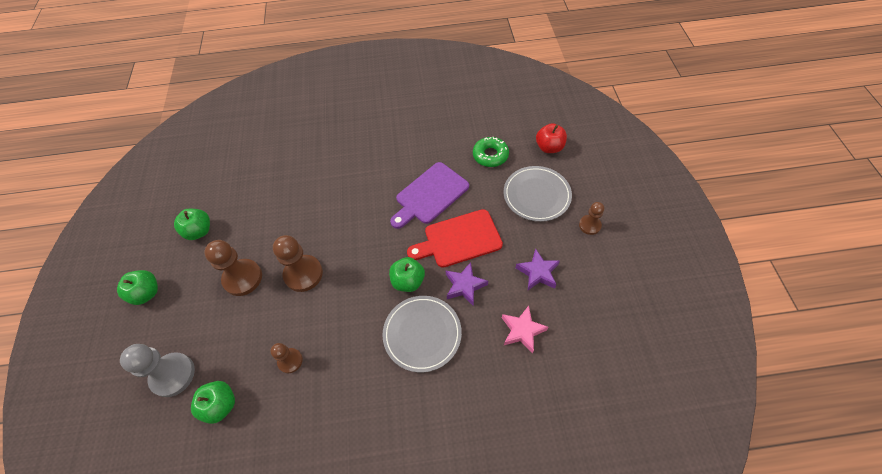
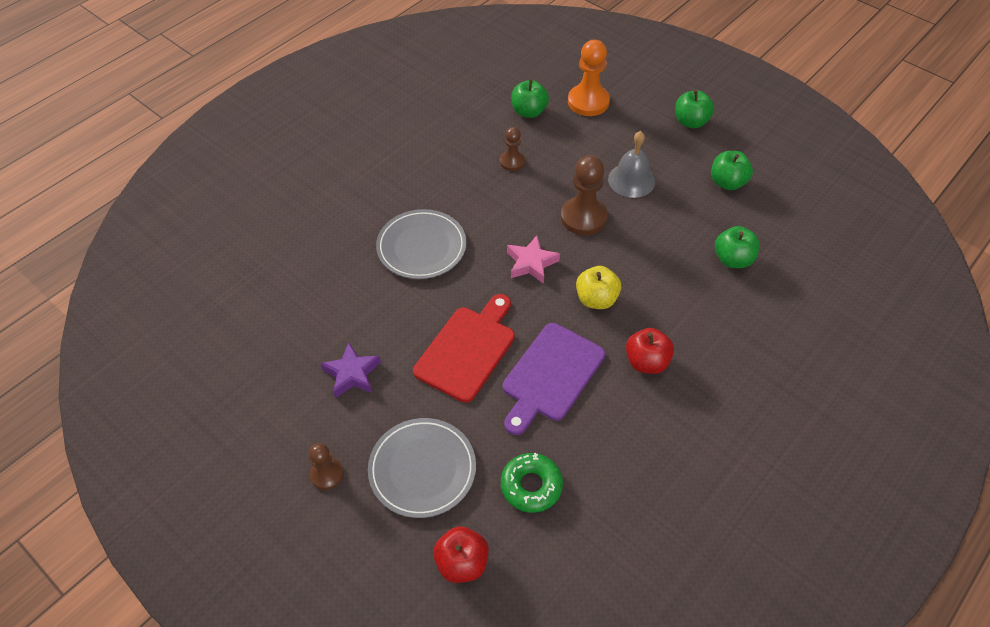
camera: 135 degrees right, 5 degrees down
(173, 375) = (588, 102): grey pawn -> orange pawn
(243, 278) = (631, 180): brown pawn -> grey bell
(361, 217) = (596, 299): none -> yellow apple
(377, 169) = (646, 362): none -> red apple
(408, 281) = (479, 277): green apple -> green apple (732, 259)
(430, 195) = (550, 375): purple cutting board -> purple cutting board turned 150 degrees counterclockwise
(464, 286) = (419, 310): purple star -> none
(522, 331) = (328, 309): pink star -> pink star (531, 263)

